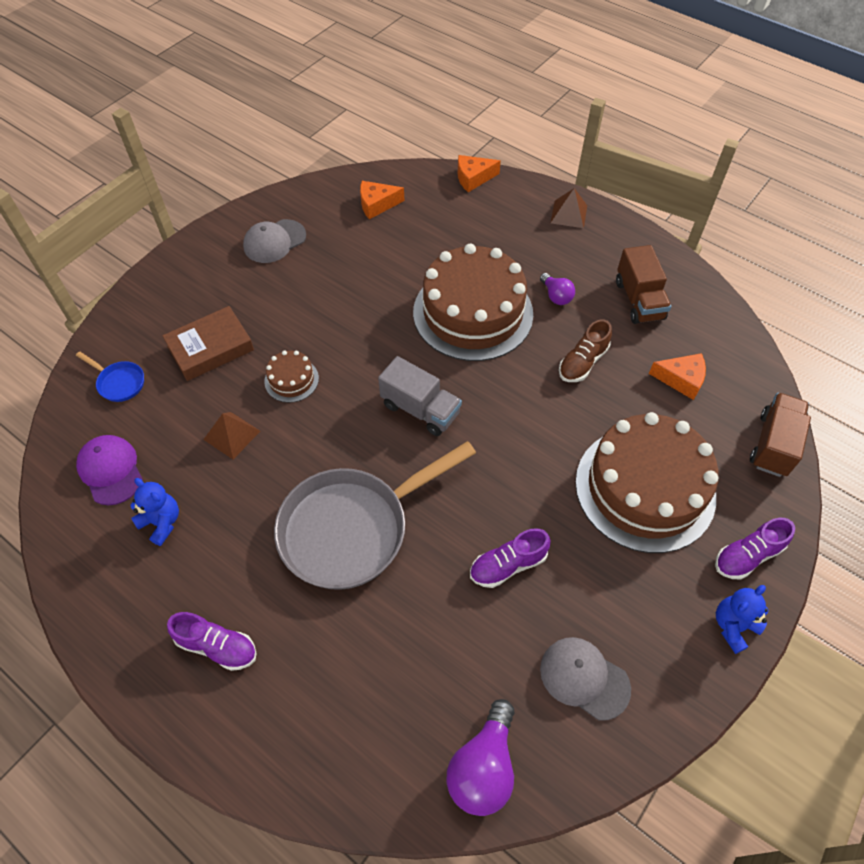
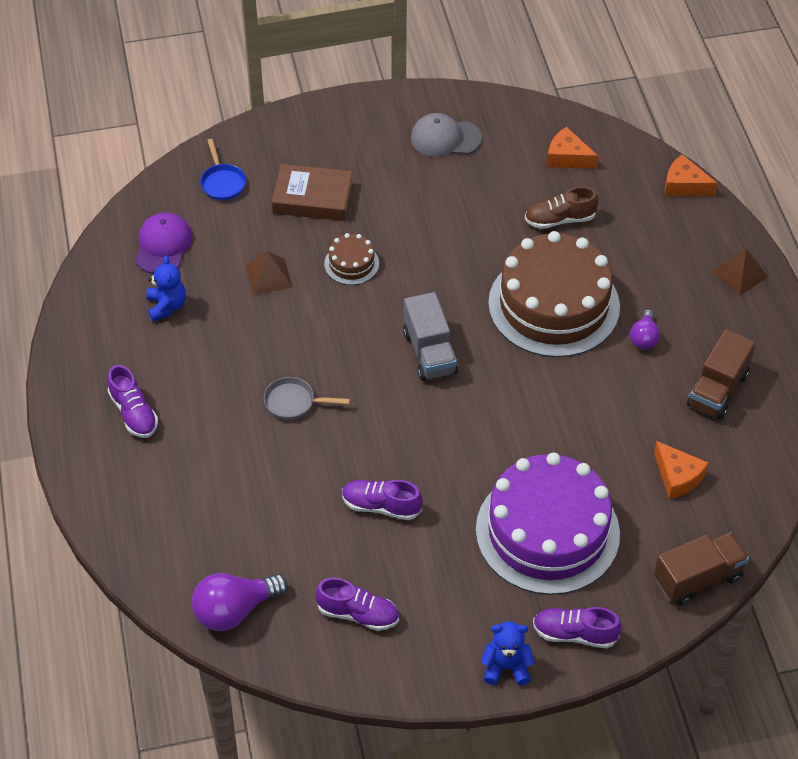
camera: 40 degrees right, 5 degrees down
(352, 528) = (294, 402): grey pan -> grey pan, size x0.41
(582, 362) = (605, 406): brown shoe -> brown shoe (560, 219)
(584, 678) = (358, 614): grey cap -> purple shoe
(645, 488) = (547, 531): brown cake -> purple cake

